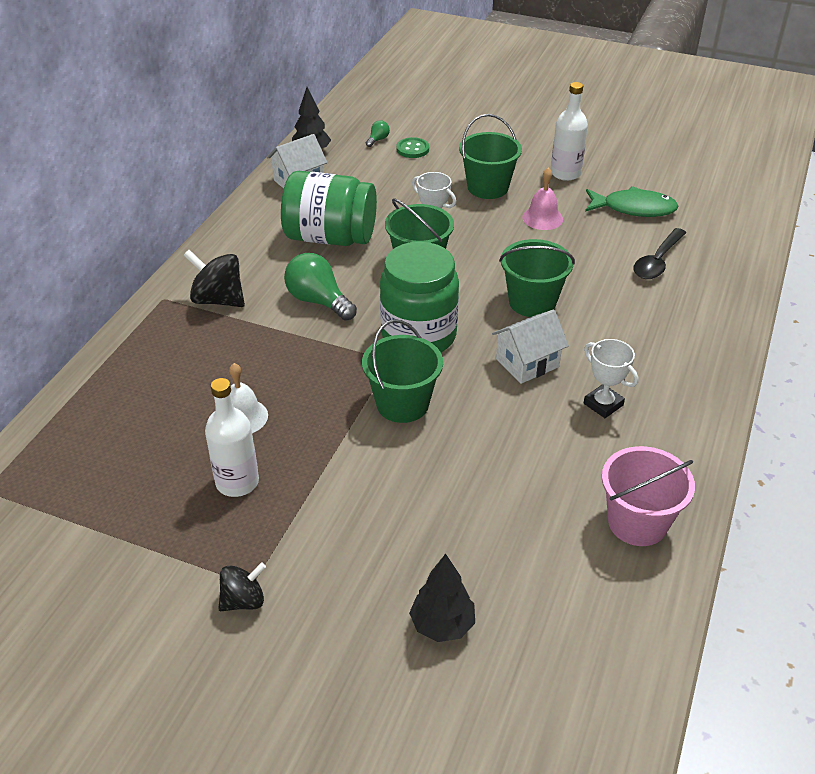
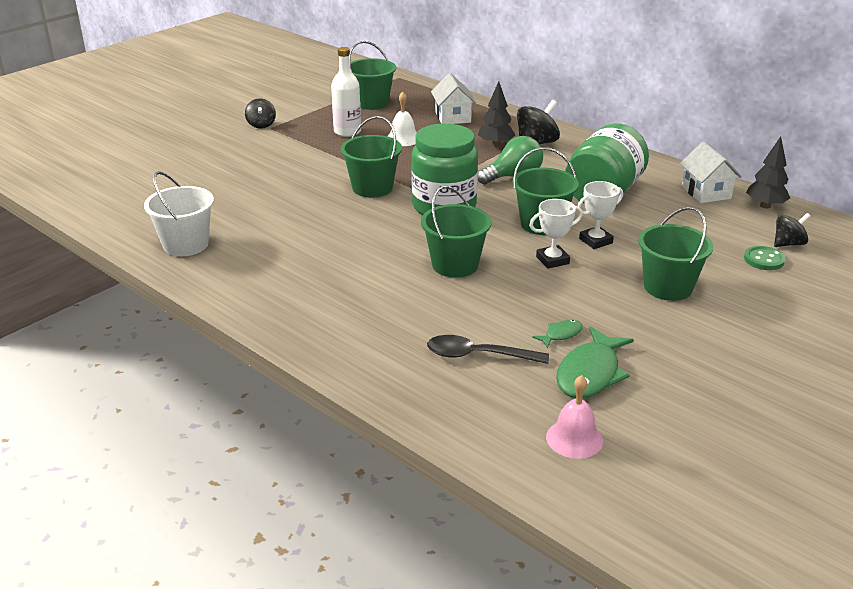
camera: 110 degrees right, 10 degrees down
(112, 490) = (371, 103): none -> green bucket
(378, 140) = (788, 244): green light bulb -> black spinning top
(442, 625) = (188, 169): black tree -> black tree (495, 145)
(527, 363) = (377, 243): white house -> white house (453, 117)
(542, 218) = (593, 305): pink bell -> pink bell (574, 438)
(565, 173) = (687, 346): white bottle -> none
(596, 227) = (561, 334): none -> green fish
(603, 404) = (304, 263): white trophy -> white trophy (552, 260)
(637, 522) = (186, 244): pink bucket -> white bucket
(657, 261) = (478, 355): black spoon -> black spoon turned 45 degrees counterclockwise

